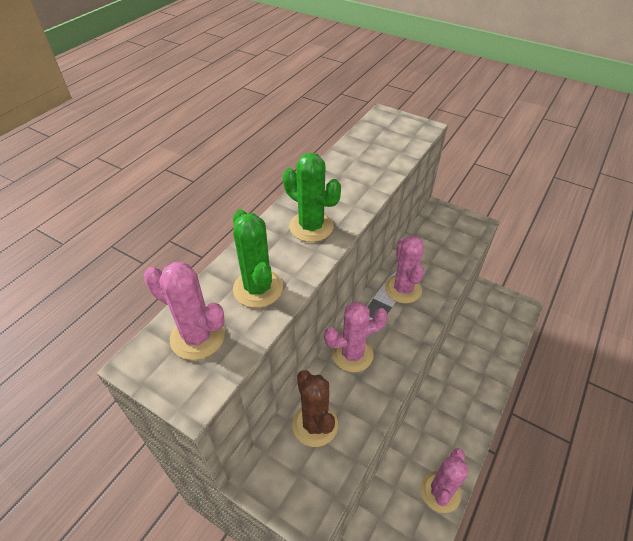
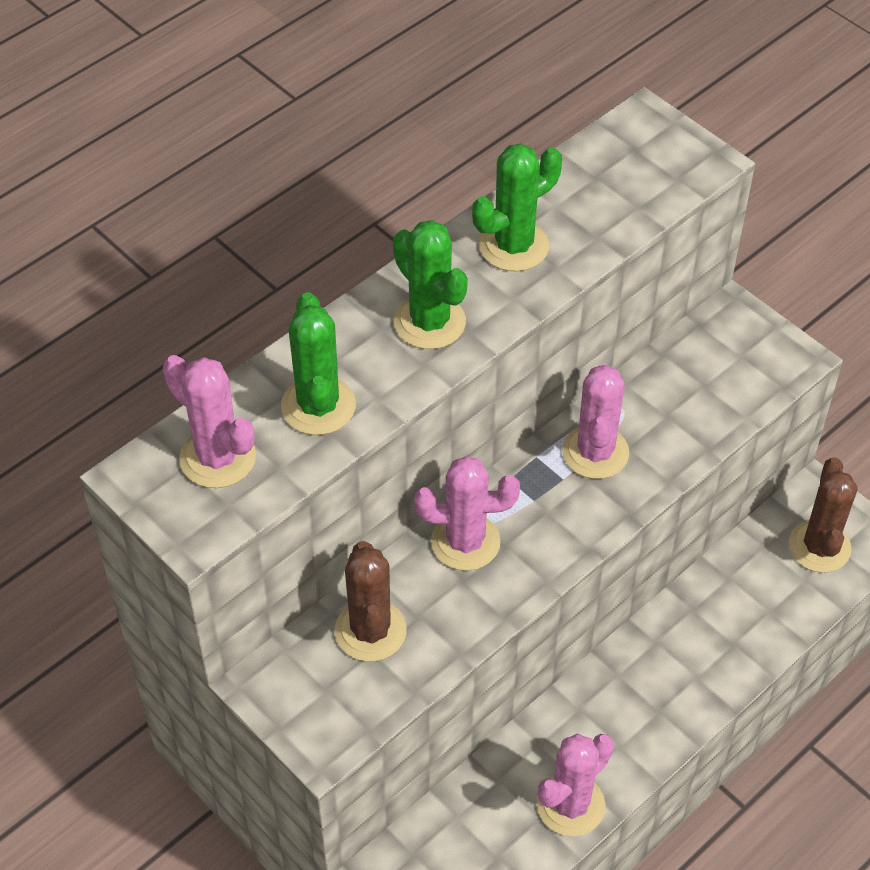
camera: 15 degrees right, 5 degrees up
(343, 180) = (514, 246): none -> green cactus
(500, 316) = (819, 547): none -> brown cactus

